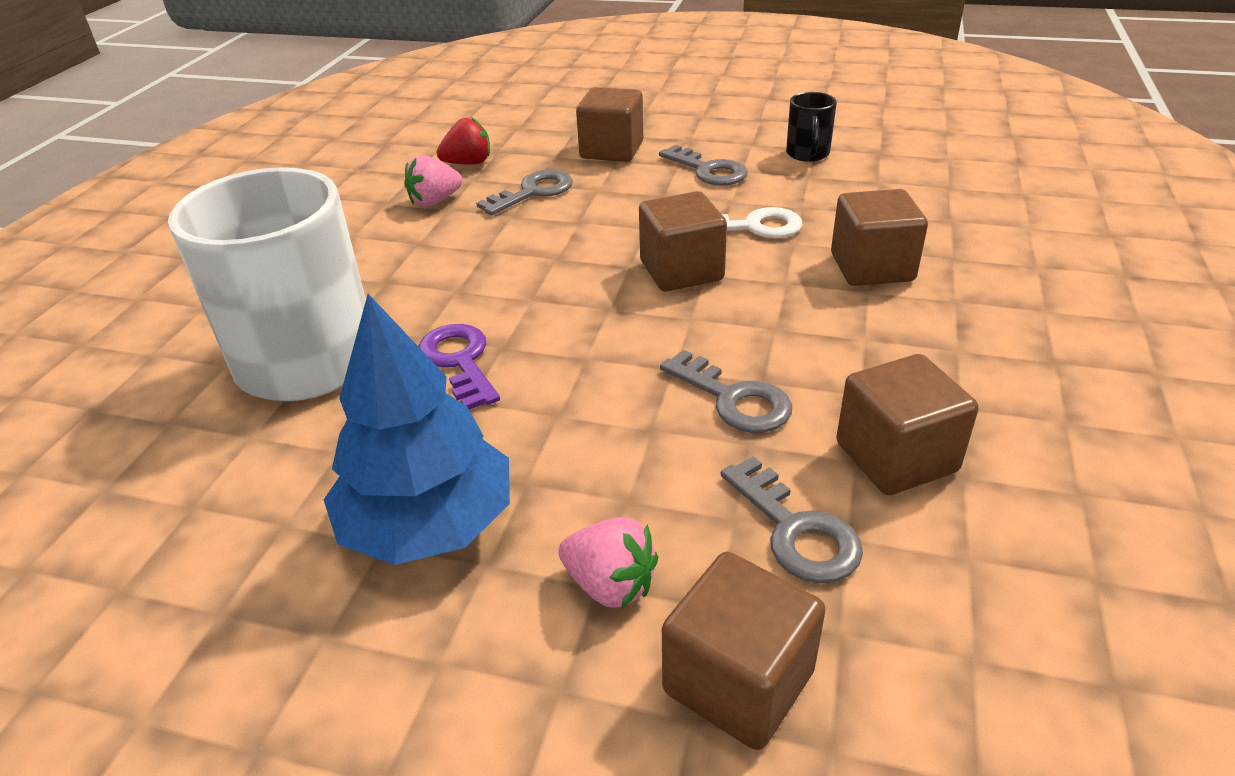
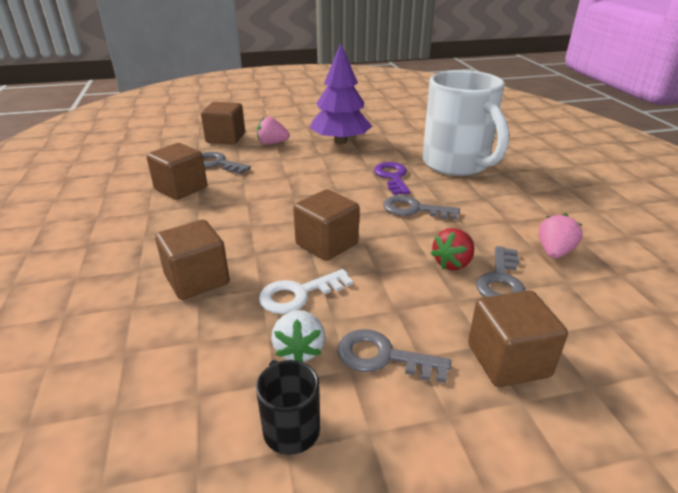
camera: 150 degrees right, 5 degrees down
(429, 524) = (340, 141): blue tree -> purple tree
(459, 361) = (392, 177): purple key -> purple key turned 135 degrees counterclockwise
(468, 163) = (601, 297): red strawberry -> red strawberry (452, 263)
(734, 399) = (258, 191): grey key -> grey key (414, 209)
(778, 188) = (299, 350): none -> white strawberry

